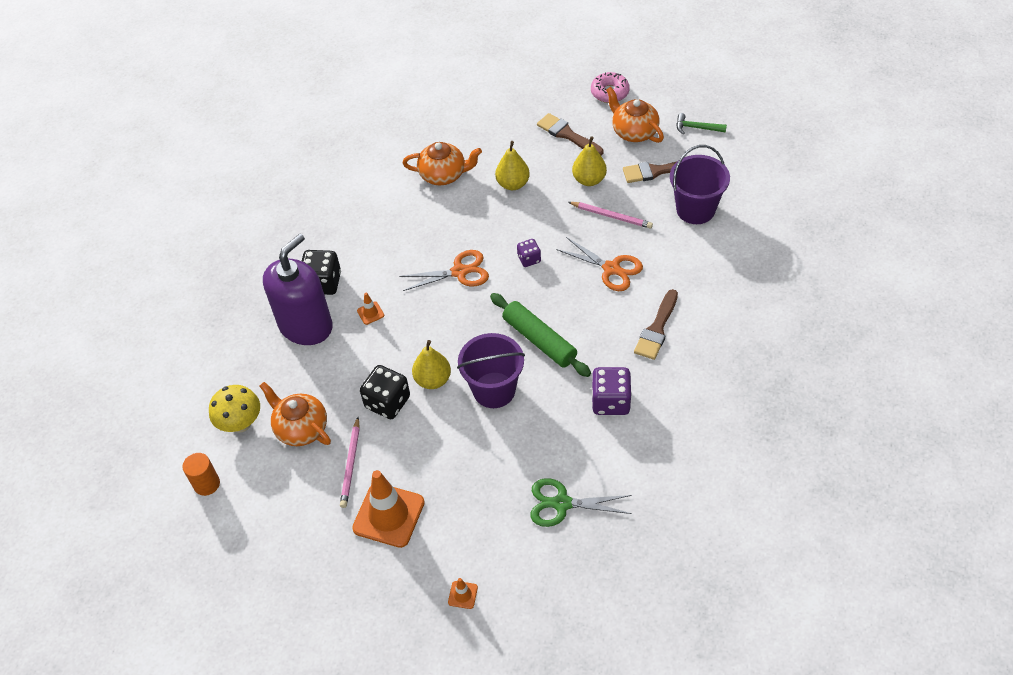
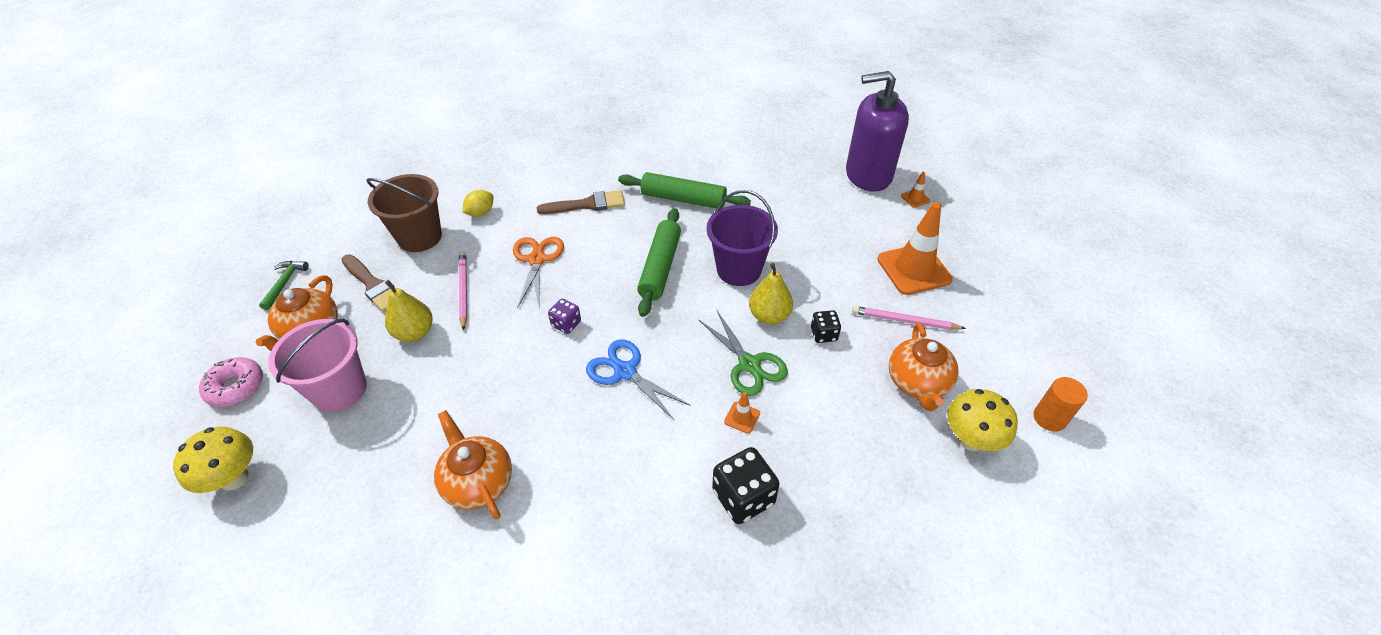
camera: 130 degrees left, 5 degrees down
(306, 326) = (812, 470): purple soap dispenser -> purple soap dispenser (868, 175)
(351, 464) = (904, 321): pink pencil -> pink pencil turned 135 degrees counterclockwise
(387, 402) = (823, 334): black dice -> black dice, size x0.58
(459, 272) = (625, 372): orange scissors -> blue scissors
(513, 184) = (457, 398): yellow pear -> none
(537, 83) = (234, 478): none -> yellow mushroom
(562, 503) = (795, 185): green scissors -> green scissors (749, 364)
(567, 134) = (339, 390): brown brush -> pink bucket
(610, 401) = (683, 199): purple dice -> green rolling pin
(695, 209) = (419, 237): purple bucket -> brown bucket
(697, 128) = (284, 283): green hammer -> green hammer turned 150 degrees counterclockwise
(699, 255) = (481, 213): none -> yellow lemon

